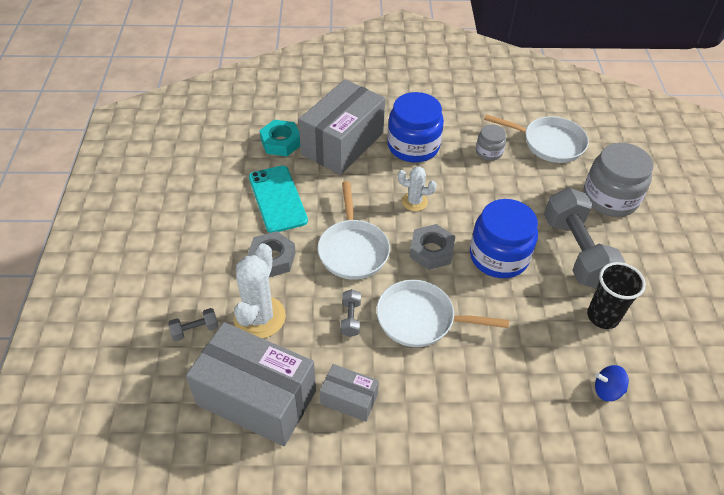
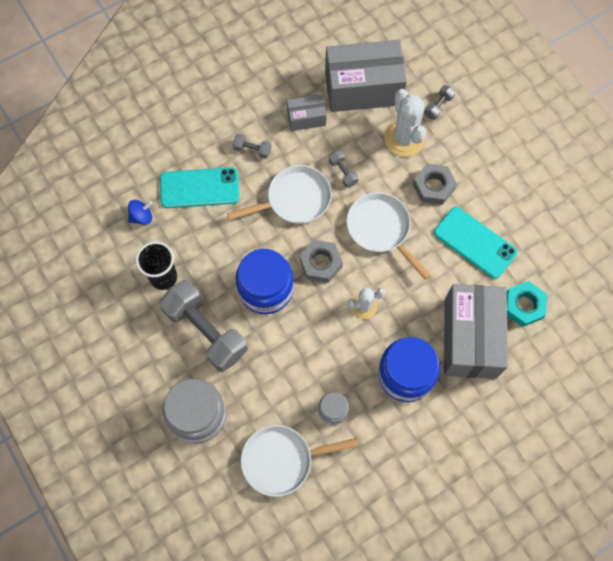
camera: 150 degrees right, 20 degrees up
(436, 397) = (252, 150): none -> grey dumbbell
(522, 386) = (199, 188): none -> turquoise phone

